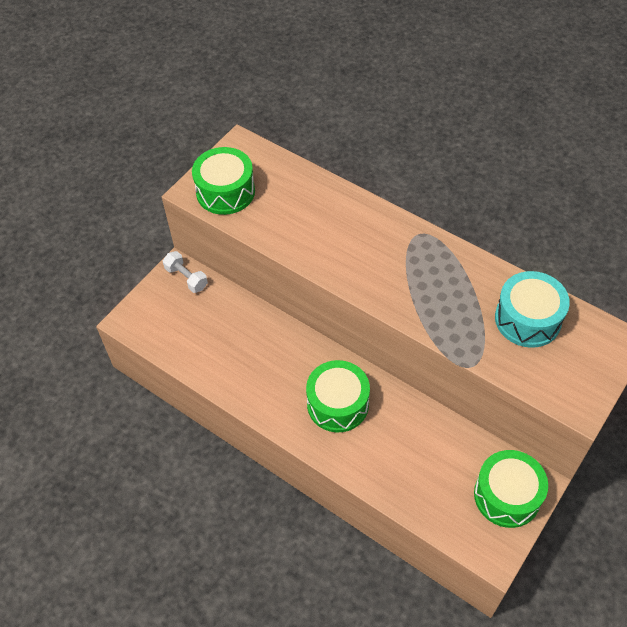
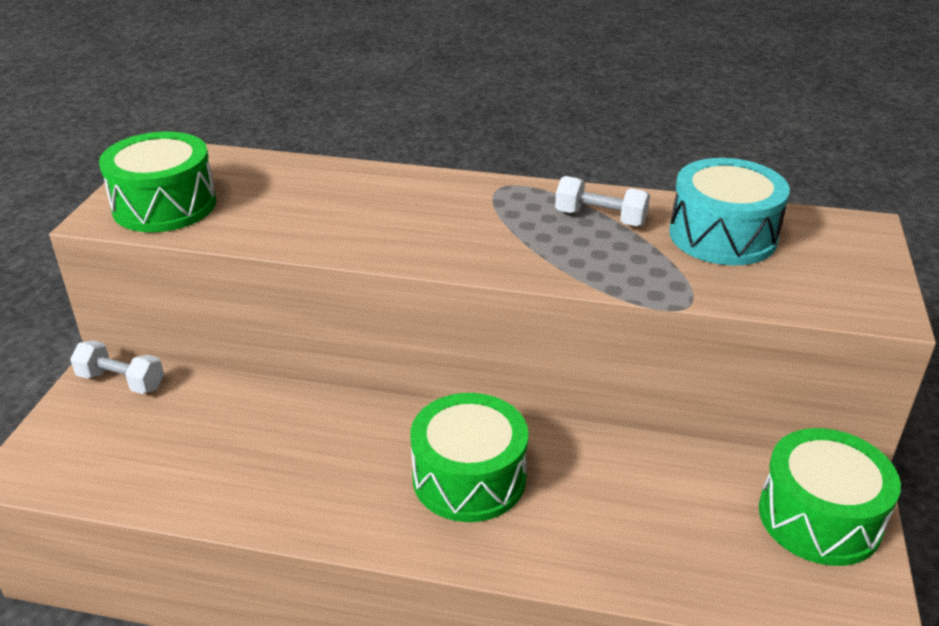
camera: 25 degrees left, 20 degrees down
(463, 280) = (600, 218): none -> white dumbbell

